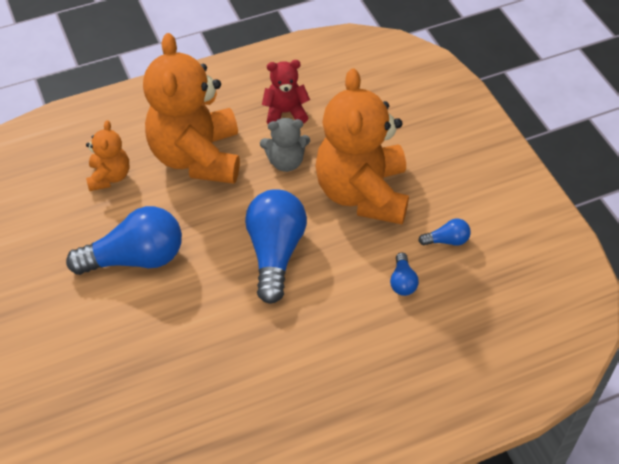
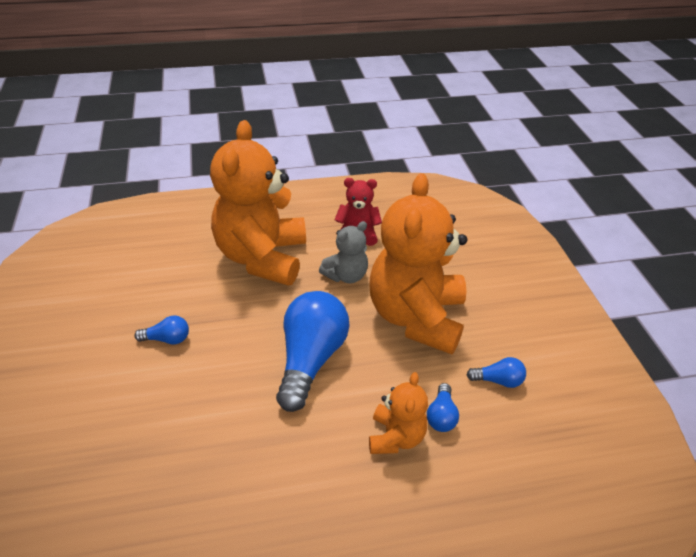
camera: 10 degrees right, 10 degrees down
(109, 177) = (174, 261): orange teddy bear -> orange teddy bear (396, 437)
(135, 258) = (167, 339): blue light bulb -> blue light bulb, size x0.45
(286, 162) = (346, 275): grey teddy bear -> grey teddy bear turned 45 degrees counterclockwise

